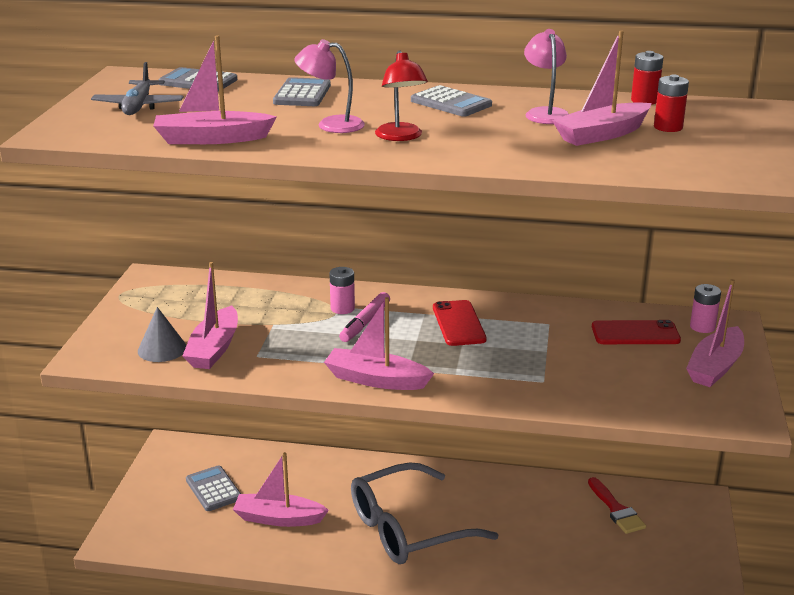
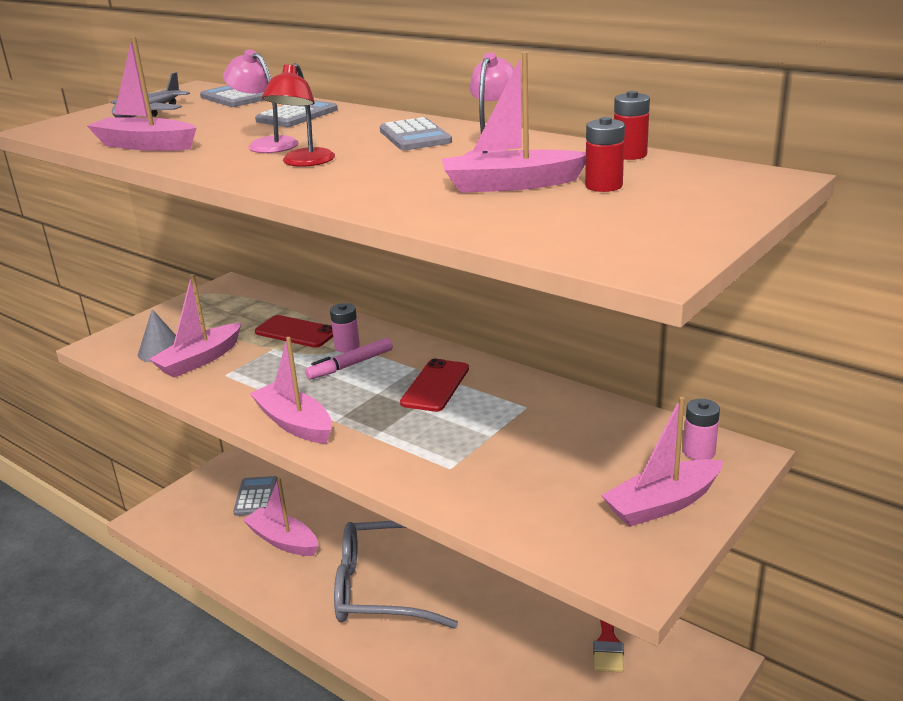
camera: 30 degrees right, 0 degrees up
(635, 333) = (609, 440): red phone -> red phone (296, 332)

